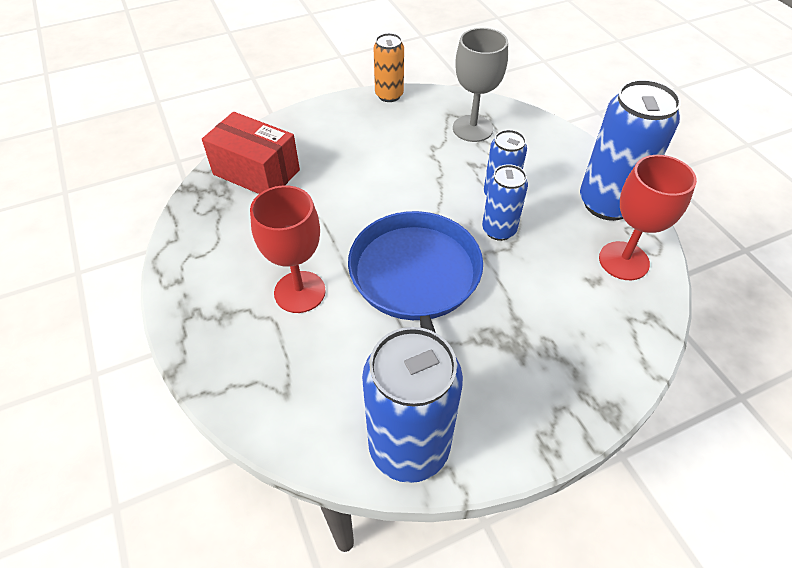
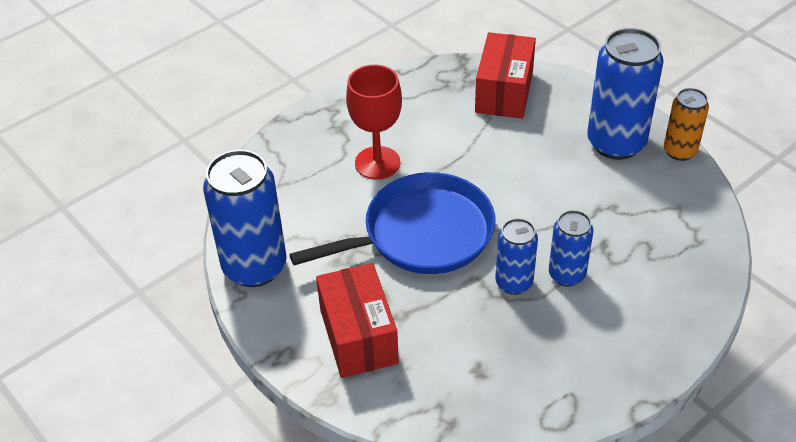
camera: 75 degrees right, 5 degrees down
(472, 128) = (665, 233): grey goblet -> none
(535, 364) = (358, 336): none -> red box
(607, 203) = (603, 372): blue can -> blue can (616, 143)
(623, 261) = (518, 394): red goblet -> none

